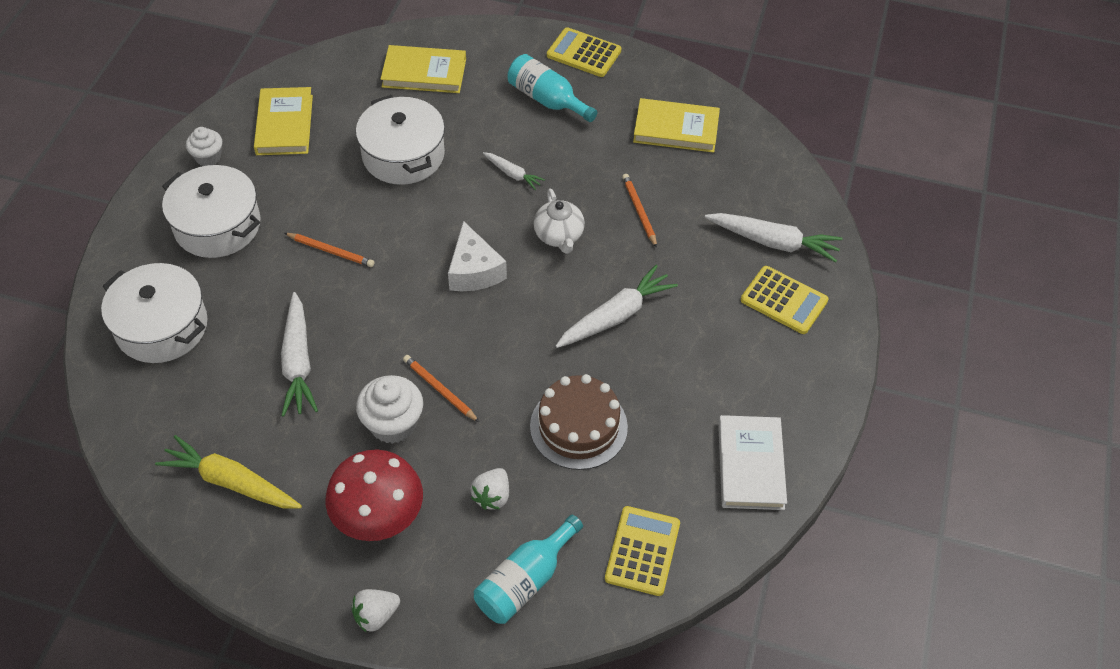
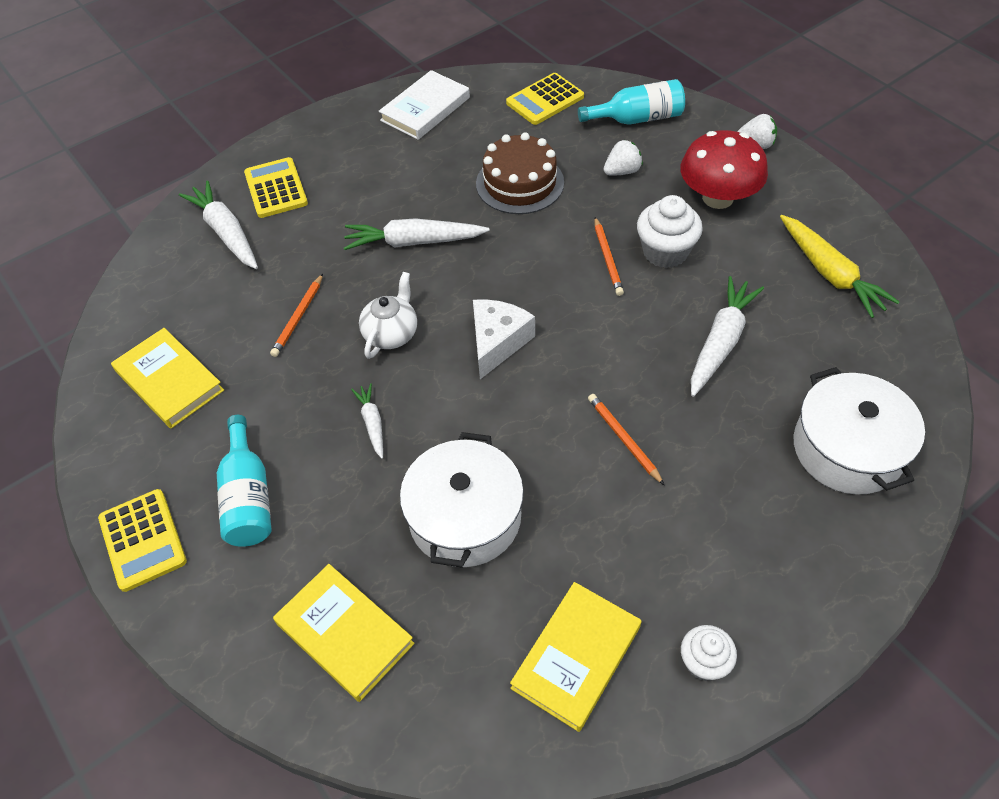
camera: 140 degrees left, 0 degrees up
(217, 225) = (736, 544): white pot -> none

